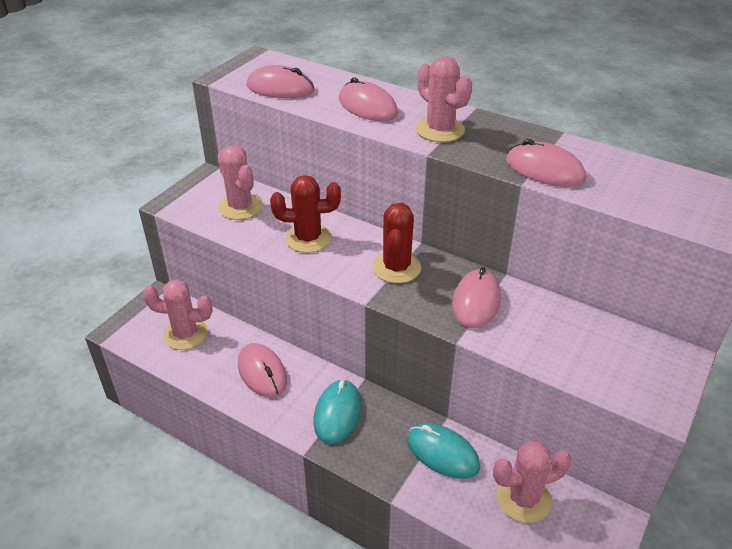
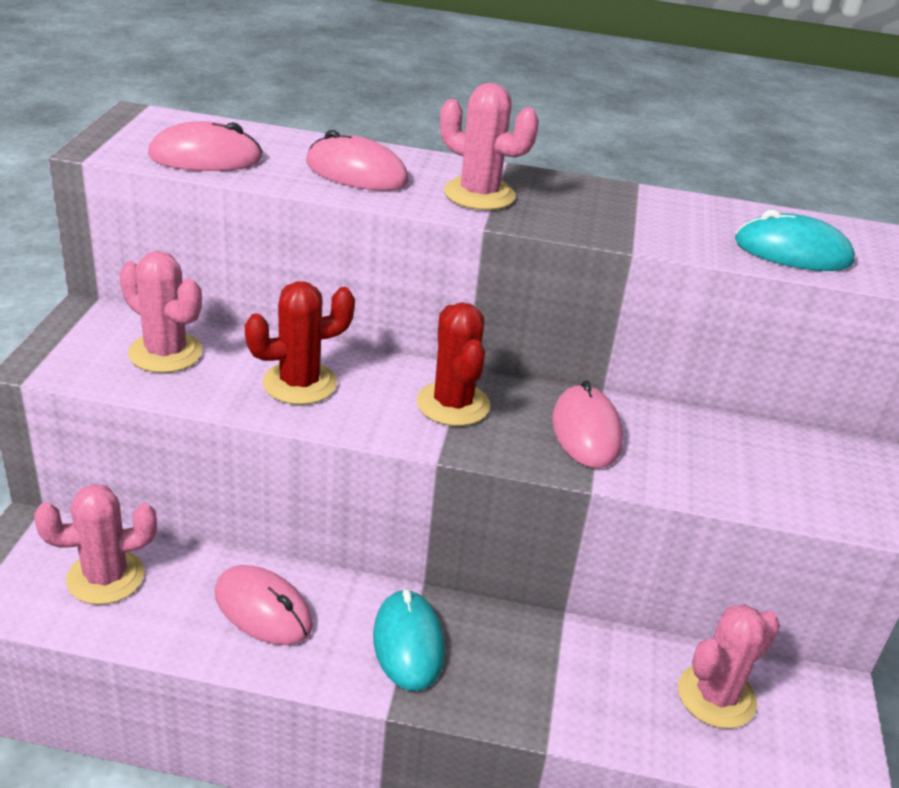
camera: 25 degrees left, 5 degrees down
(442, 453) = (583, 662): turquoise mouse -> turquoise mouse (792, 252)
(544, 170) = (648, 231): pink mouse -> none

